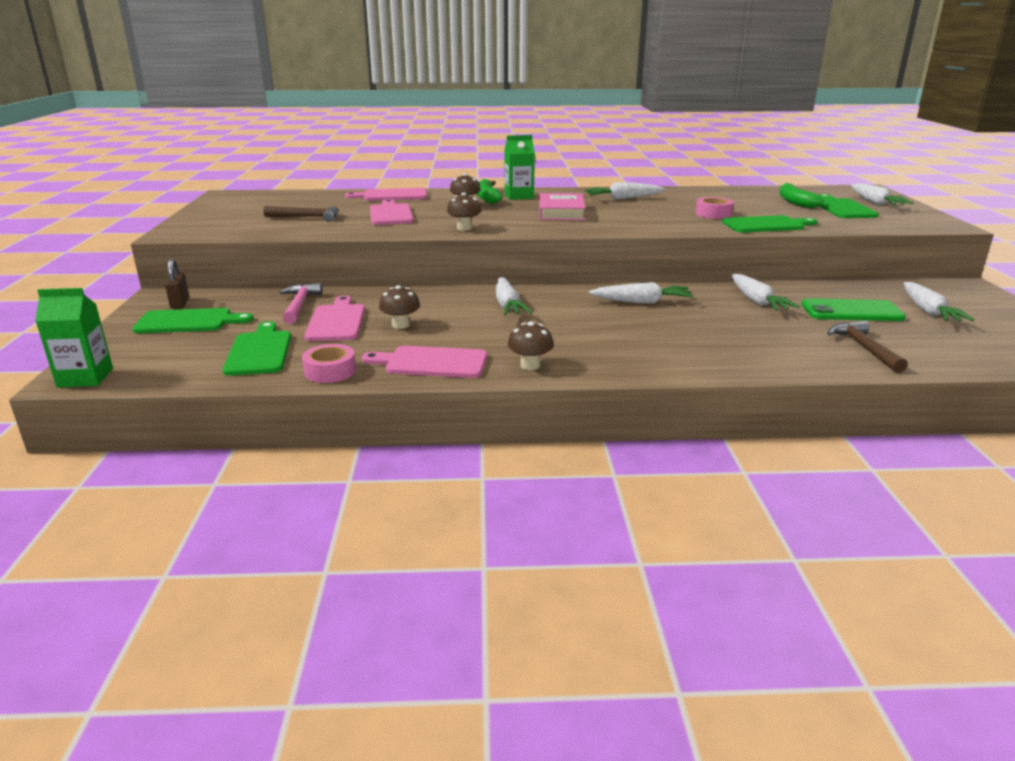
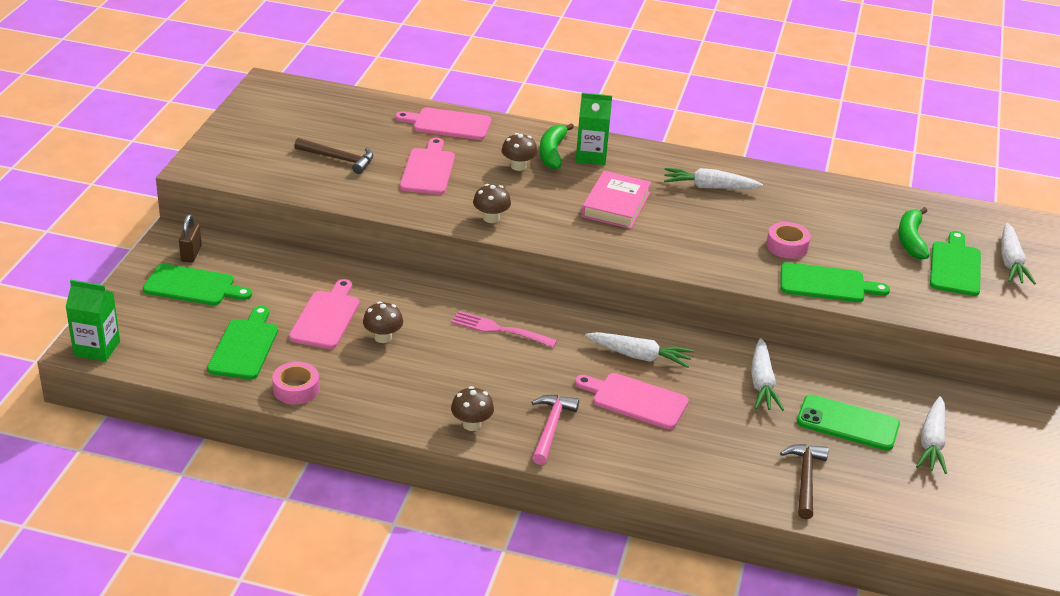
camera: 15 degrees right, 10 degrees up
(299, 305) = (300, 282): pink hammer -> pink hammer (551, 428)
(431, 363) = (387, 399): pink cutting board -> pink cutting board (635, 400)
(507, 305) = (500, 330): white carrot -> pink fork

